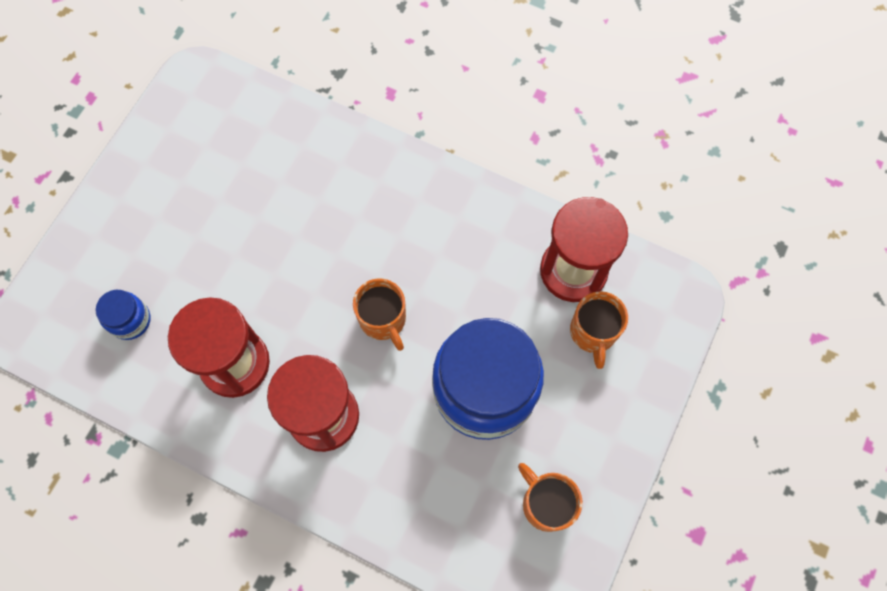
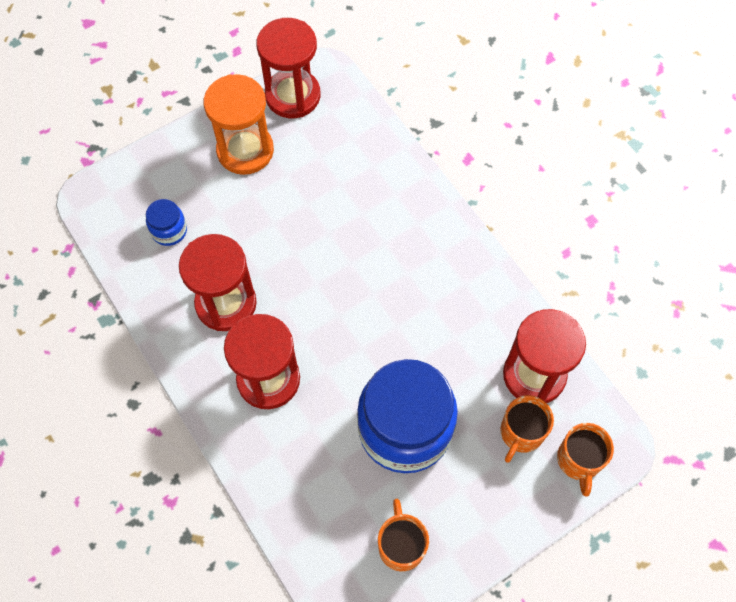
camera: 30 degrees right, 5 degrees down
(162, 196) = (245, 150): none -> orange hourglass
(178, 115) = (293, 96): none -> red hourglass
(383, 320) = (357, 331): orange mug -> orange mug (579, 460)

